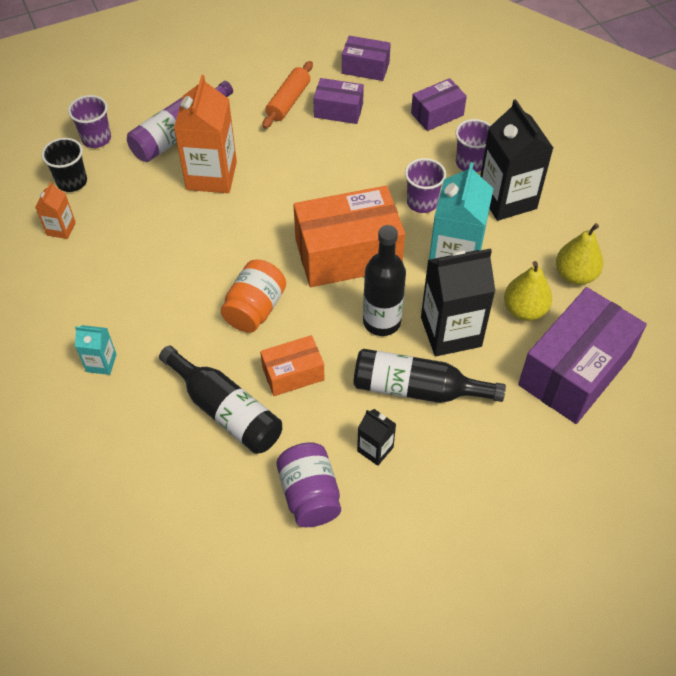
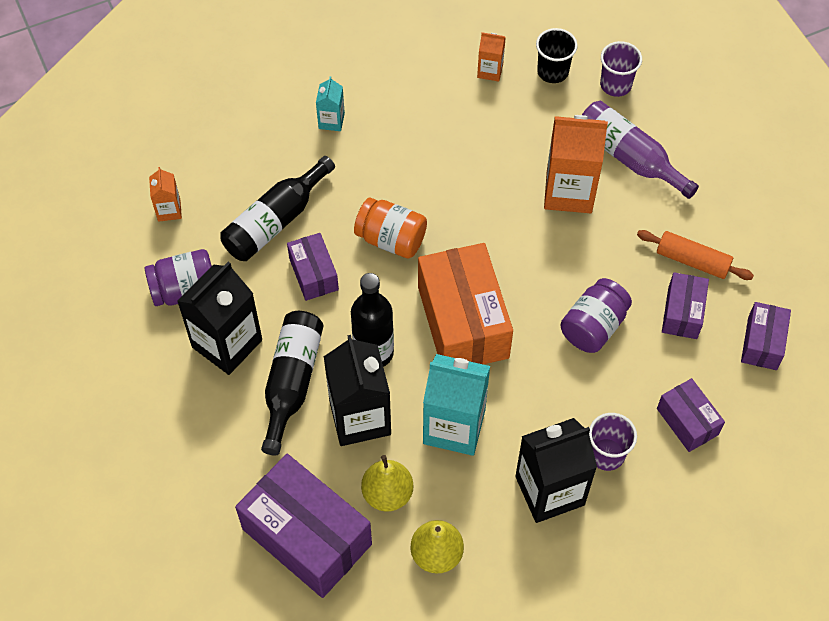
camera: 90 degrees right, 5 degrees up
(203, 520) = (169, 210): none -> orange carton
(293, 374) = (313, 274): orange box -> purple box
(352, 165) = (593, 326): none -> purple jar
(375, 449) = (227, 343): black carton -> black carton, size x2.03
(422, 202) = (540, 398): purple cup -> none

